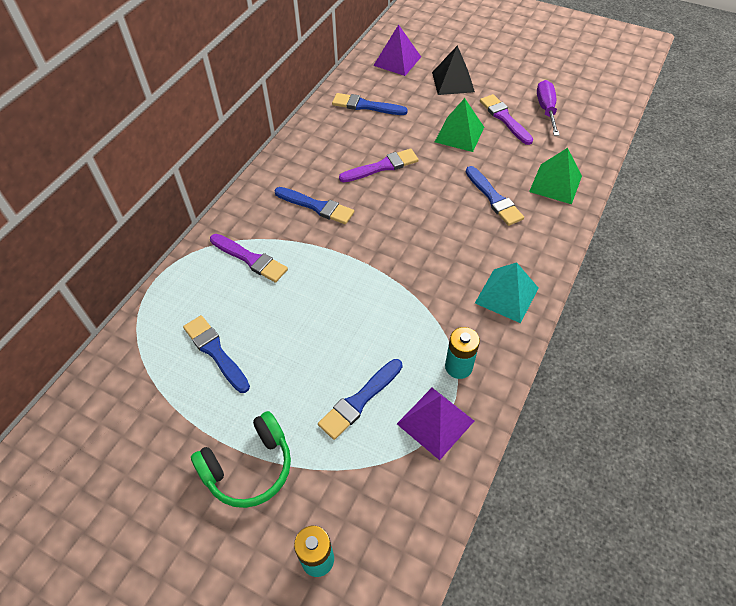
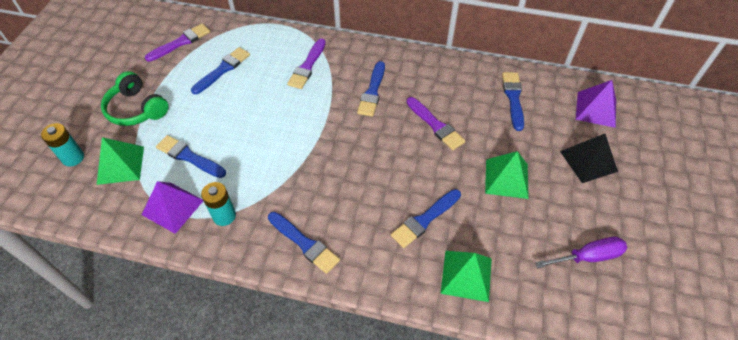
camera: 75 degrees right, 0 degrees up
(350, 488) = (120, 165): none -> green pyramid
(504, 118) = (551, 216): purple brush -> purple brush (181, 42)
(506, 295) = (304, 243): turquoise pyramid -> blue brush

